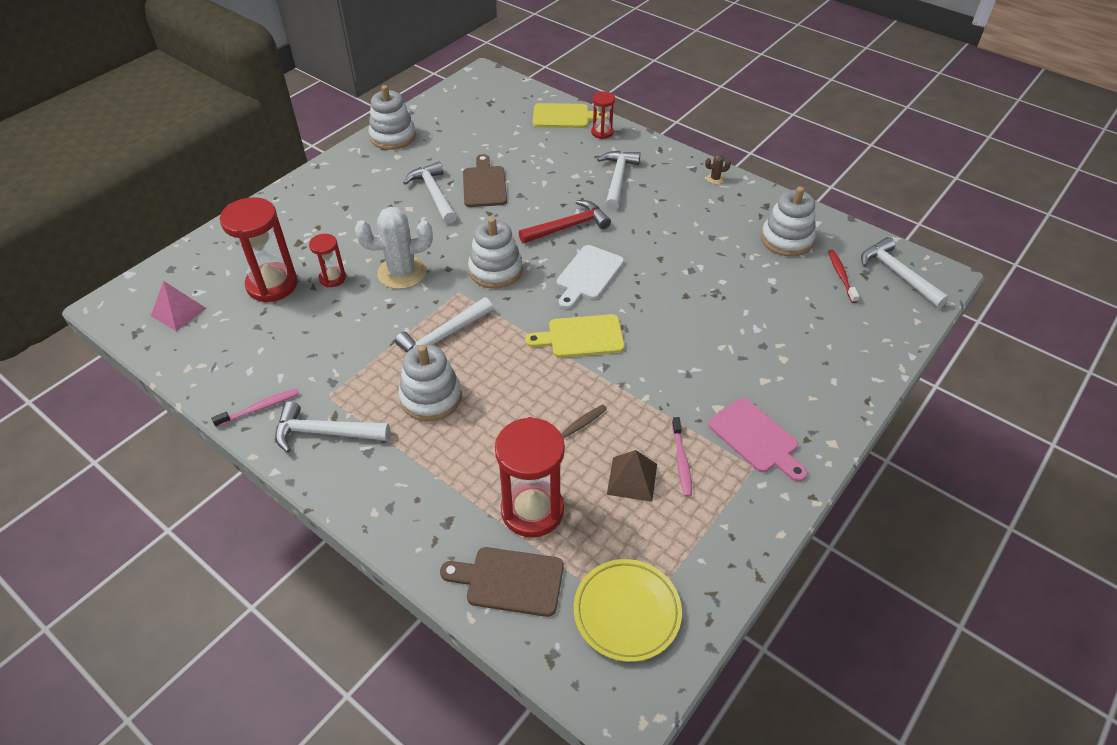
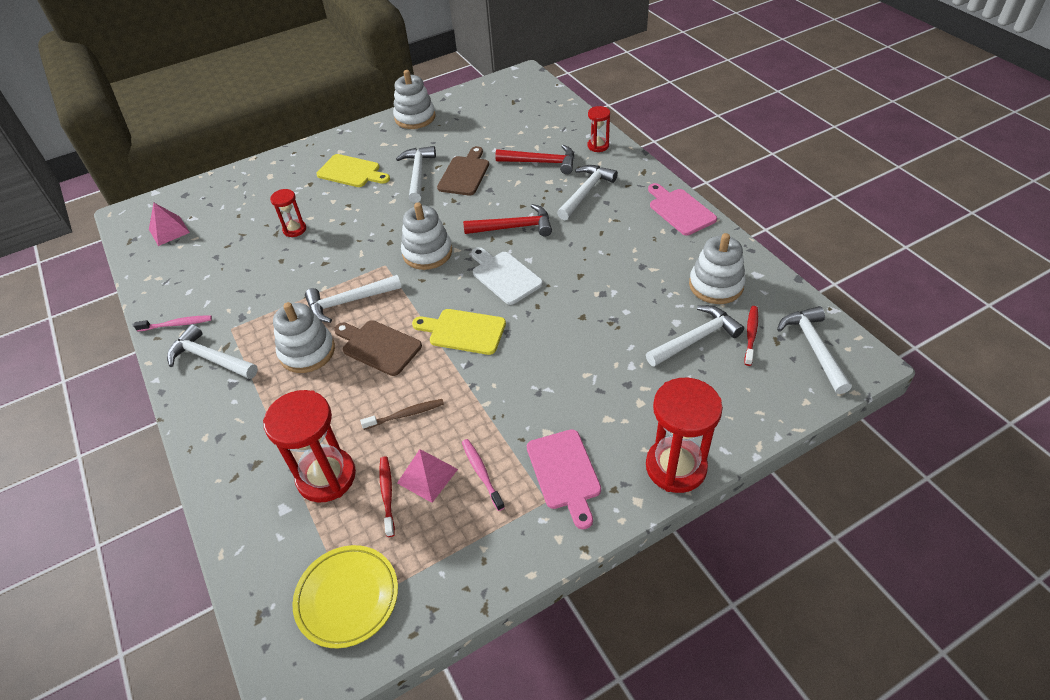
camera: 25 degrees right, 0 degrees up
(272, 285) = (247, 224): red hourglass -> red hourglass (676, 467)
(402, 272) = (350, 237): white cactus -> none
(509, 581) = (270, 533): brown cutting board -> brown cutting board (378, 346)
(556, 159) = (541, 162): none -> red hammer
(564, 116) = (572, 125): yellow cutting board -> yellow cutting board (351, 172)
(588, 275) = (504, 276): white cutting board -> white cutting board turned 90 degrees clockwise
(604, 507) = (387, 494): none -> red toothbrush
(632, 479) = (427, 476): brown pyramid -> pink pyramid
(681, 461) = (481, 473): pink toothbrush -> pink toothbrush turned 135 degrees clockwise
(715, 179) = (680, 210): brown cactus -> pink cutting board
(797, 290) = (696, 338): none -> white hammer

